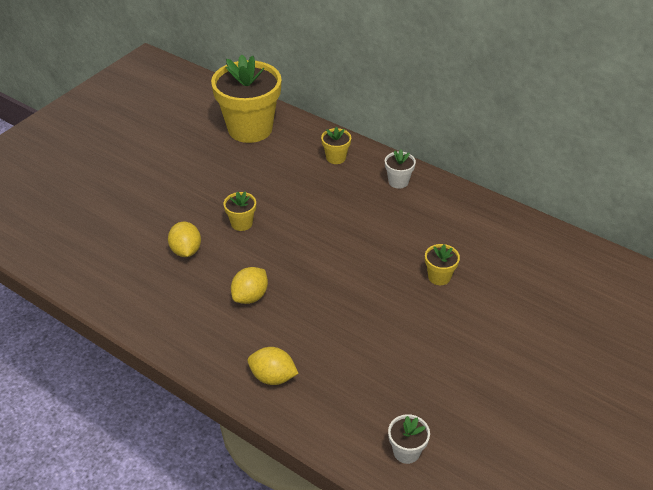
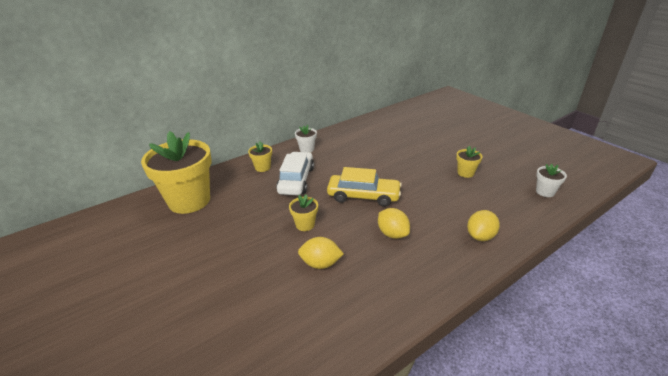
camera: 70 degrees left, 10 degrees down
(313, 258) = (363, 196): none -> yellow car
(322, 193) = (296, 180): none -> white car
(439, 277) = (401, 153): yellow flower pot -> yellow flower pot (465, 173)

